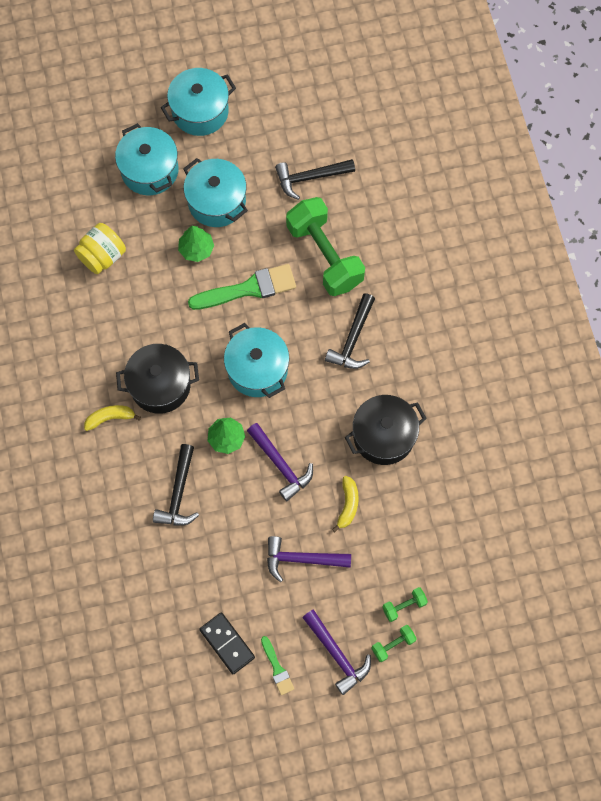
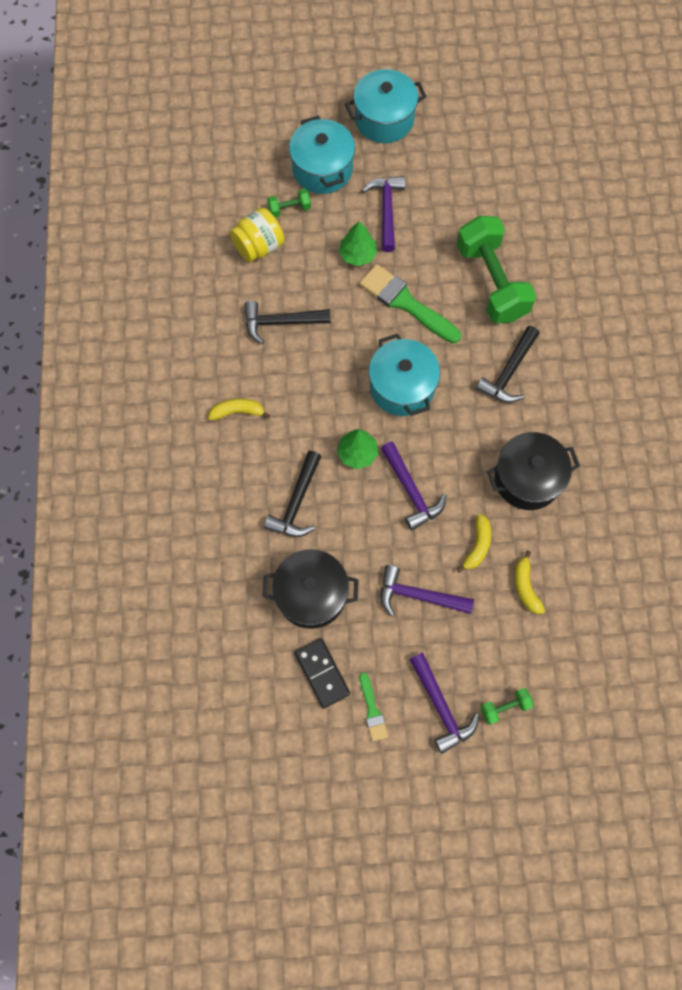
camera: 10 degrees right, 0 degrees up
(160, 385) = (296, 386): black pot -> black pot (311, 594)
(216, 202) = (386, 210): turquoise pot -> purple hammer
(248, 289) = (405, 303): green brush -> green brush turned 135 degrees counterclockwise
(310, 177) = (488, 201): black hammer -> black hammer (281, 322)
(396, 534) = (525, 587): none -> yellow banana
(404, 606) = (523, 666): green dumbbell -> green dumbbell (289, 209)

